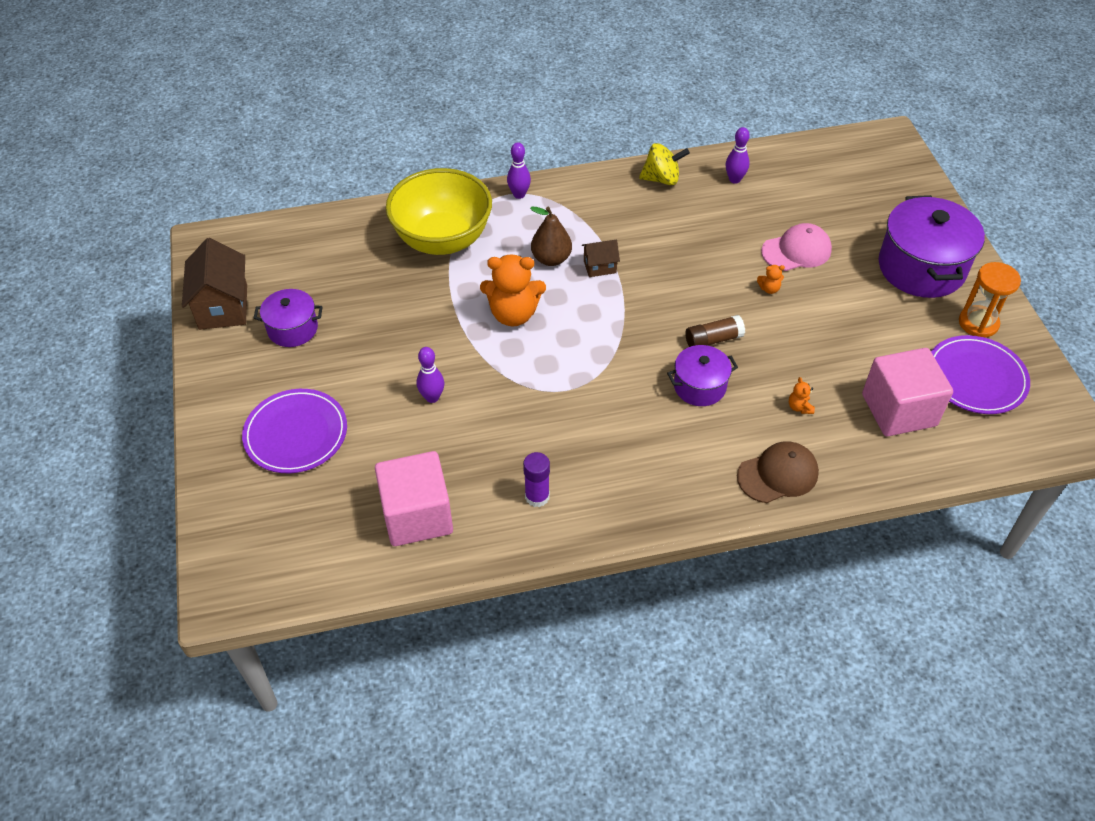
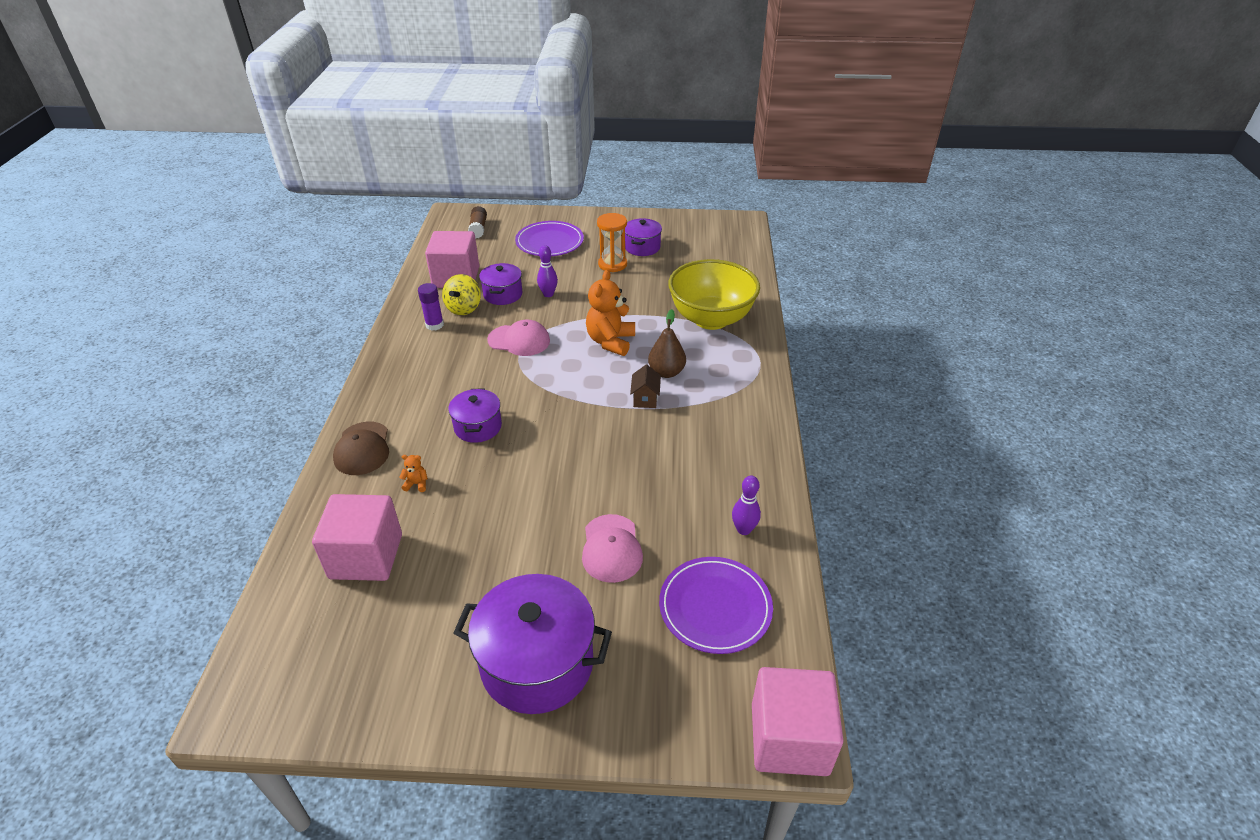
camera: 105 degrees right, 10 degrees down
(223, 307) = (675, 224): brown house -> none
(446, 446) = (502, 294): none -> purple pot
(519, 194) = (757, 368): purple bowling pin -> none
(539, 397) = (519, 340): none -> pink cap
(662, 179) = (758, 469): yellow spinning top -> yellow spinning top (464, 308)
(713, 339) = (523, 449): brown glue stick -> brown glue stick (478, 229)
(769, 289) = (567, 508): orange teddy bear -> none
(893, 140) = (789, 738): none -> pink cube
(976, 378) = (358, 643): purple plate -> purple plate (715, 607)
(978, 323) = (426, 685): orange hourglass -> orange hourglass (612, 264)

